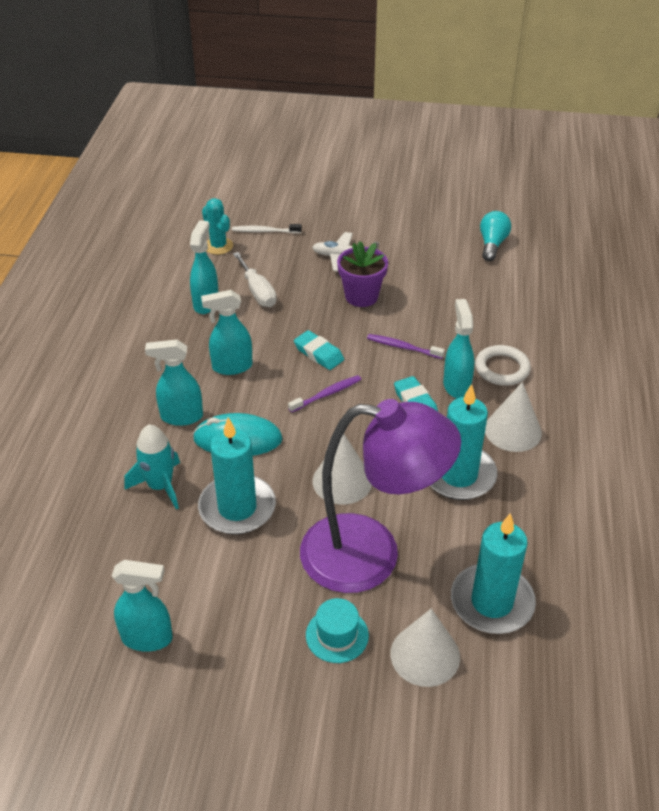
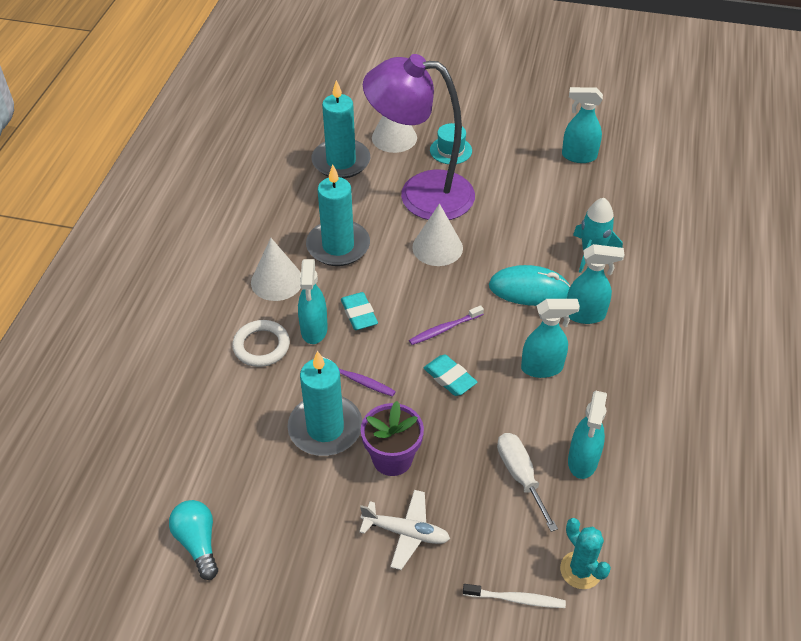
camera: 175 degrees left, 5 degrees up
(237, 508) = (525, 232): turquoise candle -> turquoise candle (325, 428)
(492, 244) = (198, 543): turquoise light bulb -> turquoise light bulb turned 135 degrees clockwise

